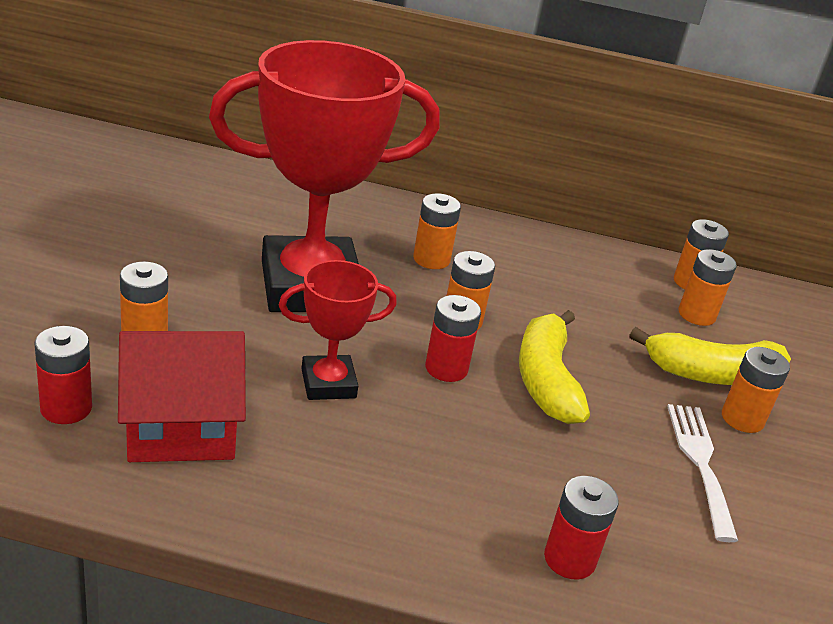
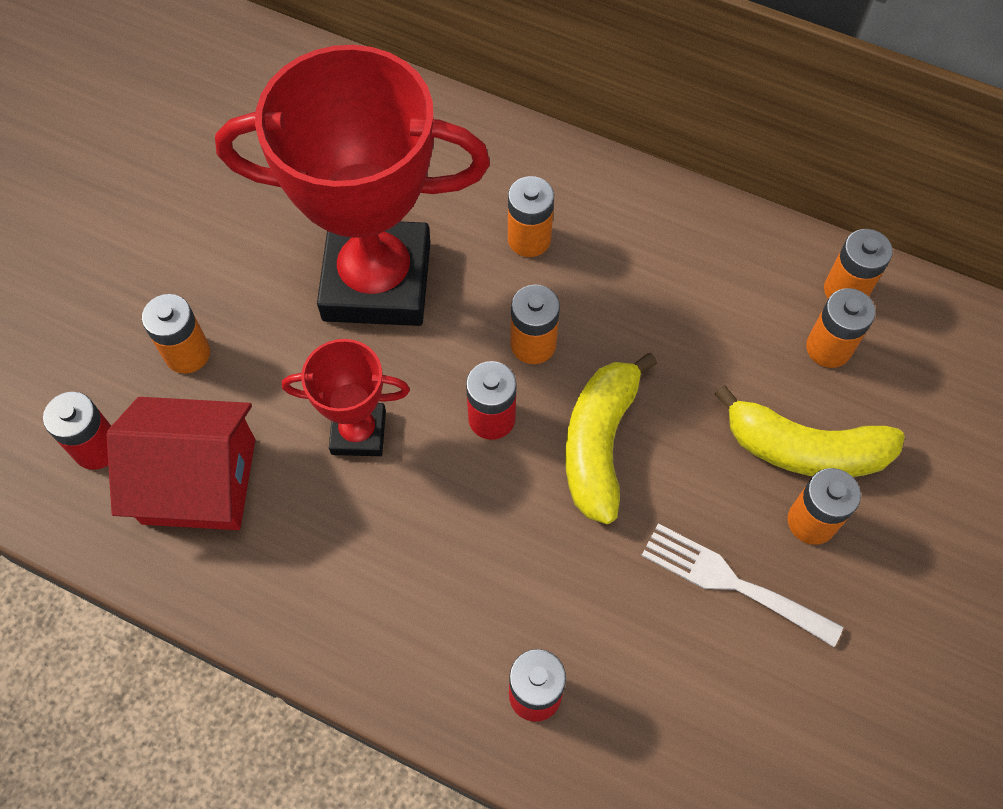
camera: 20 degrees right, 30 degrees up
(700, 463) = (731, 582): white fork -> white fork turned 75 degrees counterclockwise

